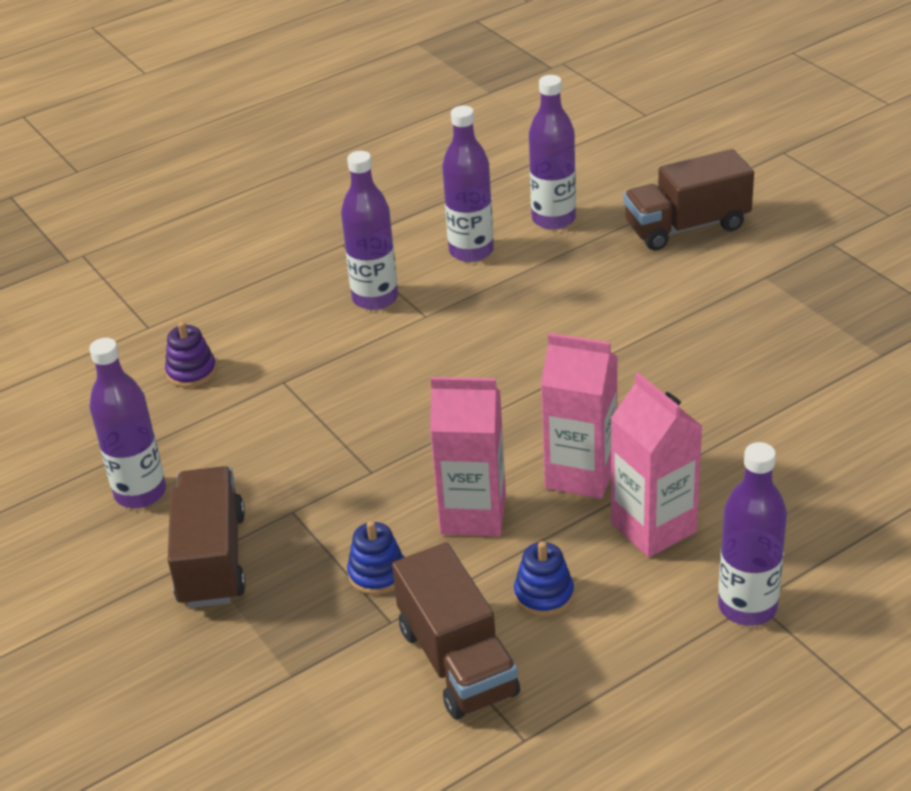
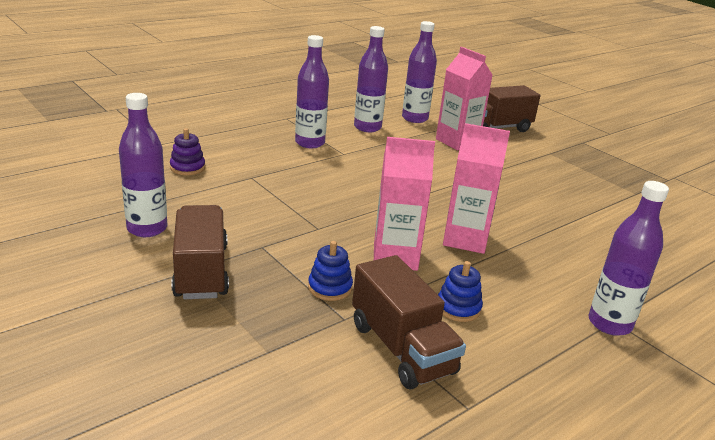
camera: 10 degrees left, 10 degrees down
(653, 527) = (525, 272): pink carton -> pink carton (457, 142)

